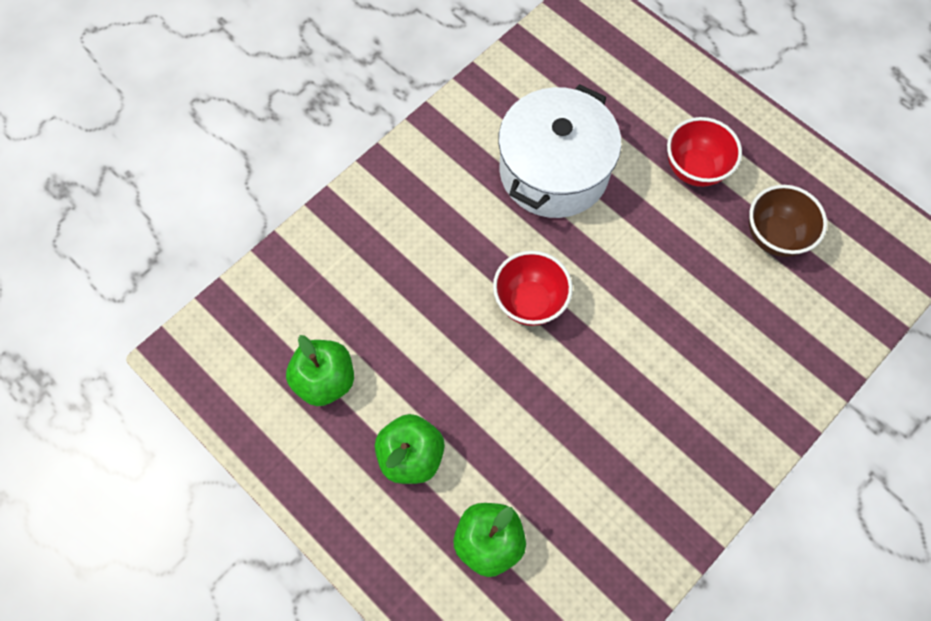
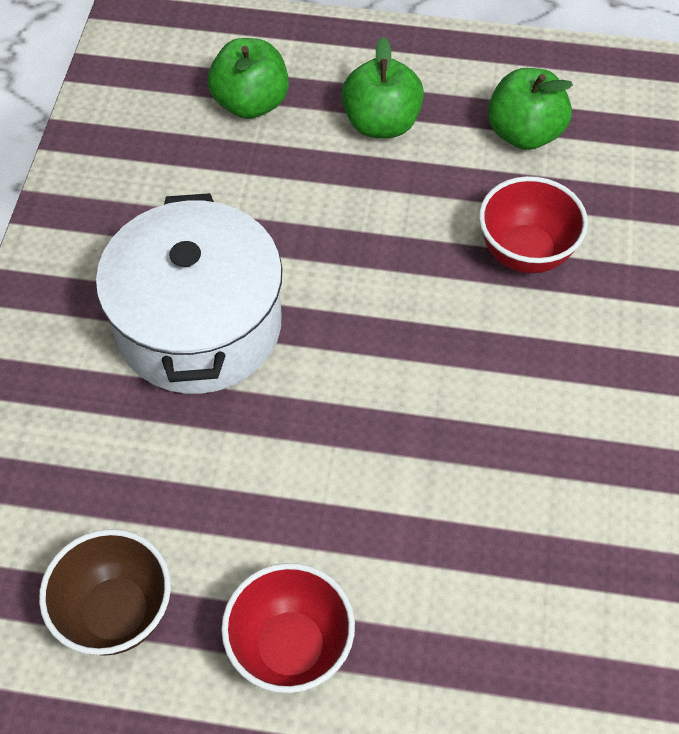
camera: 145 degrees right, 10 degrees down
(529, 302) = (381, 328): red bowl -> red bowl (525, 253)
(553, 171) = (482, 511): white pot -> white pot (199, 325)

